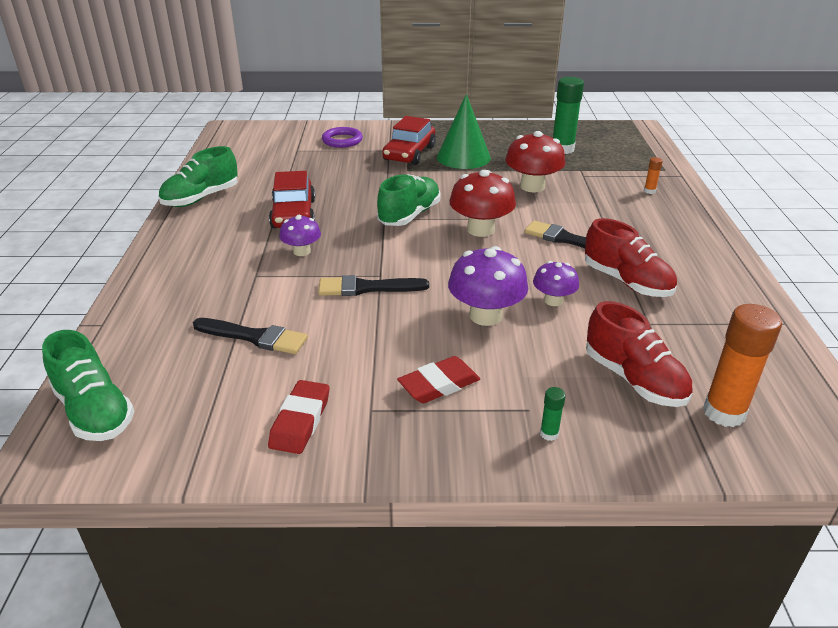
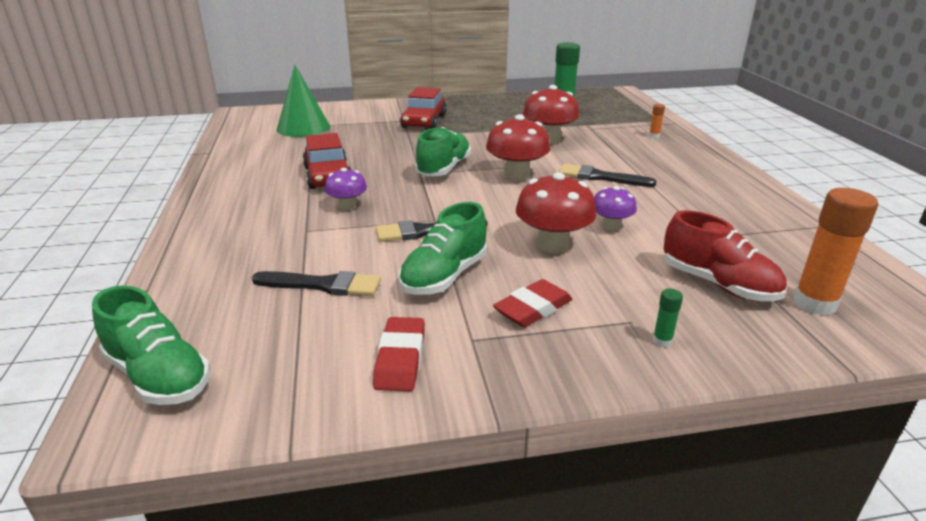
camera: 10 degrees left, 5 degrees down
(201, 198) = (227, 169): green shoe -> green shoe (444, 276)
(342, 140) = (355, 115): purple ring -> none
(463, 157) = (476, 121): green cone -> green cone (303, 127)
(485, 315) = (552, 244): purple mushroom -> red mushroom
(627, 282) = (670, 206): red shoe -> none

